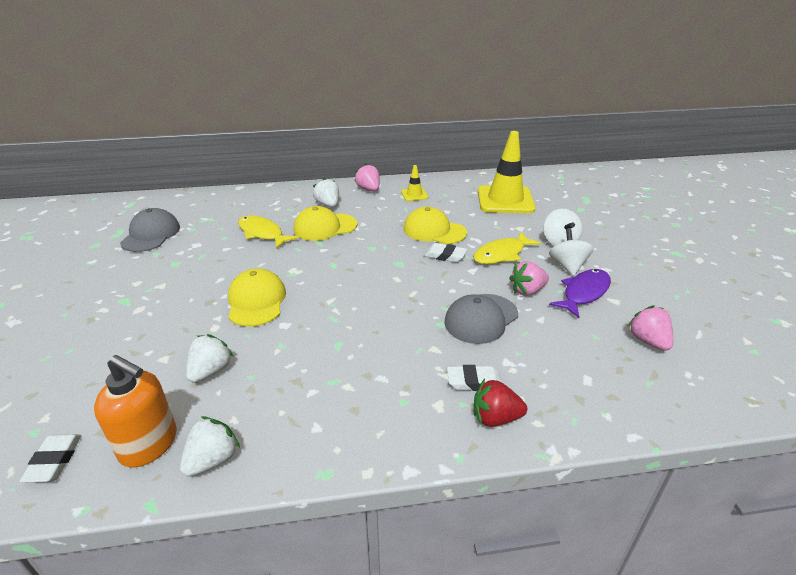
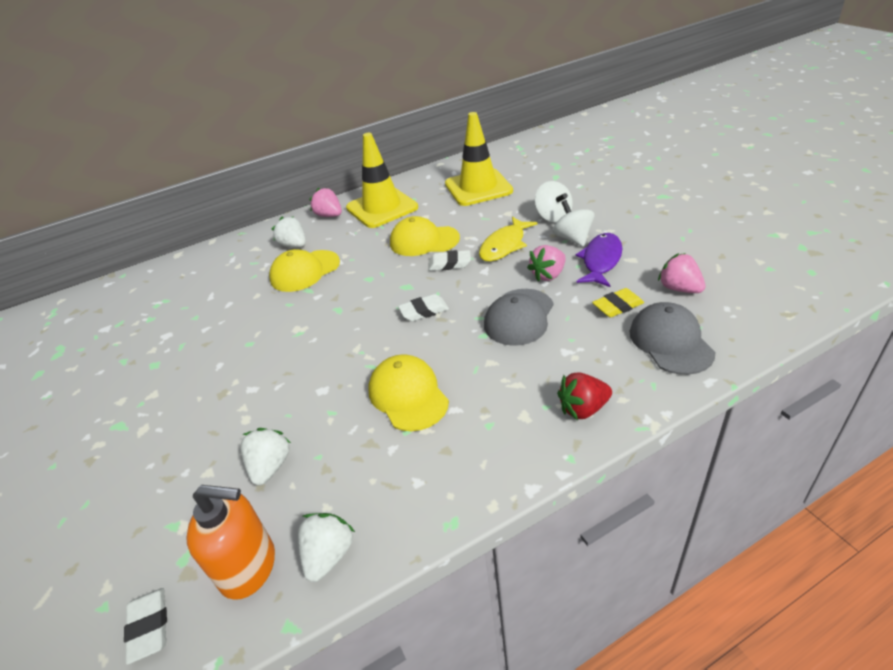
camera: 15 degrees left, 5 degrees up
(151, 234) = (102, 340): grey cap -> grey cap (670, 342)
(256, 301) = (276, 375): yellow cap -> yellow cap (408, 395)
(262, 233) = (238, 299): yellow fish -> none
(414, 195) = (382, 208): yellow traffic cone -> yellow traffic cone, size x2.19
(474, 382) = (545, 381): white eraser -> white eraser (424, 311)
(578, 338) = (617, 306): none -> yellow eraser

